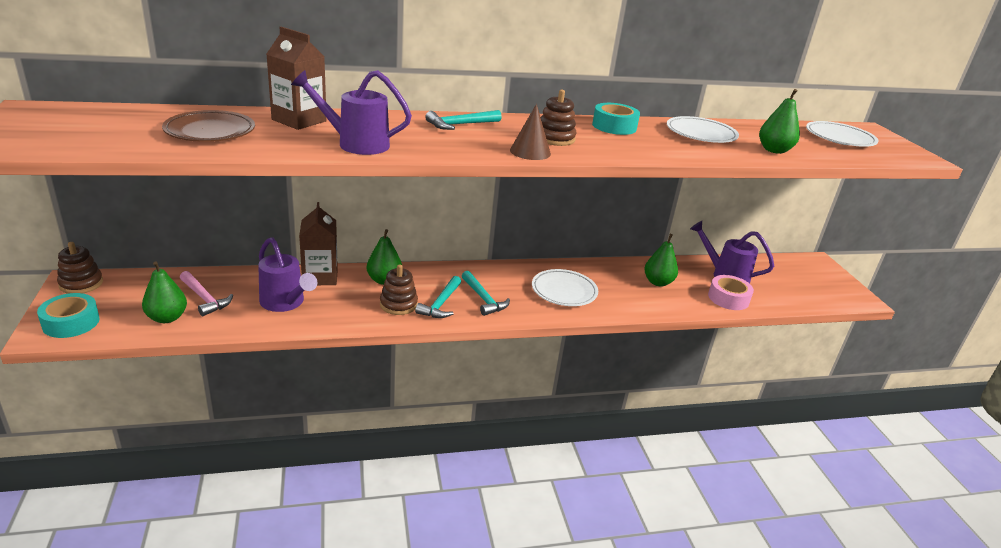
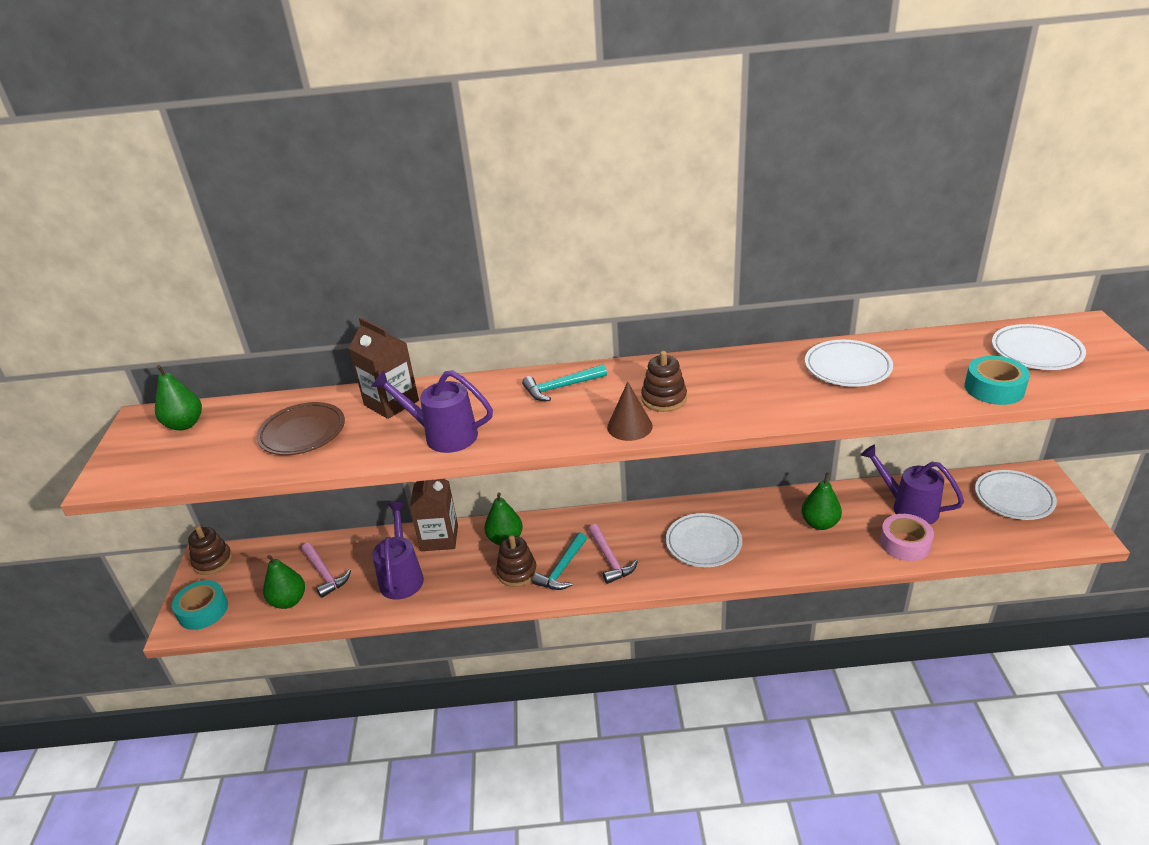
camera: 15 degrees right, 5 degrees up
(285, 303) = (402, 576): purple watering can -> purple watering can turned 150 degrees counterclockwise
(483, 299) = (610, 559): turquoise hammer -> pink hammer
(614, 126) = (741, 367): turquoise tape -> turquoise tape (994, 388)
(774, 150) = (935, 388): green pear -> green pear (185, 424)
(802, 274) = (1013, 498): none -> white plate

